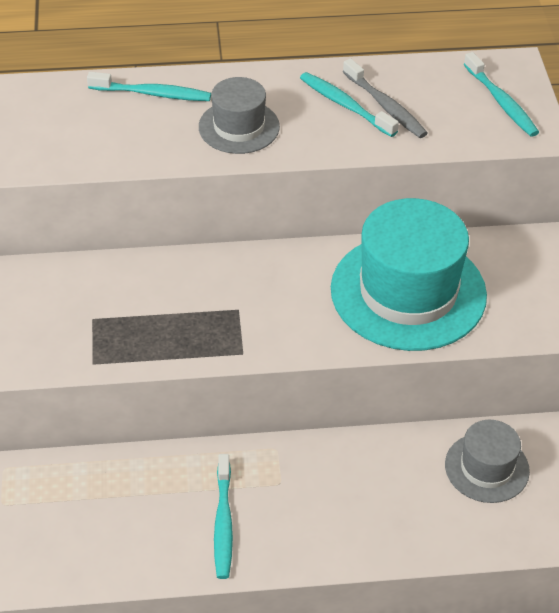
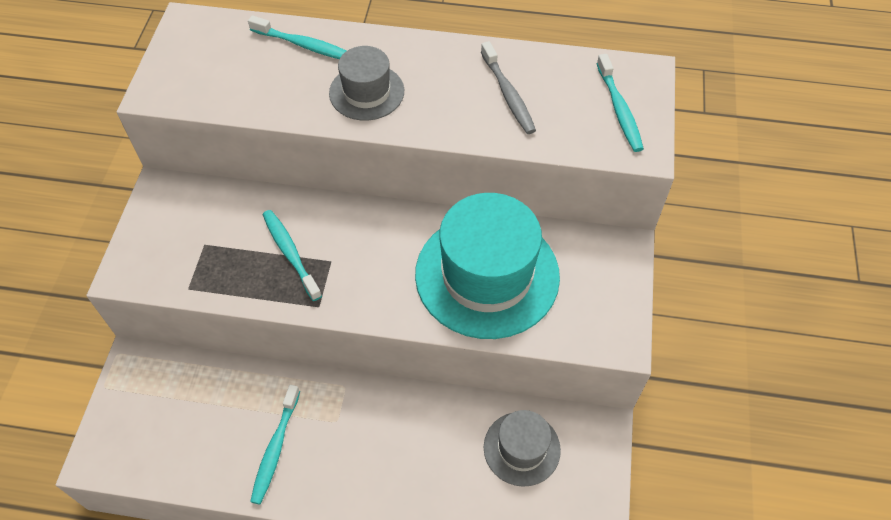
camera: 15 degrees right, 10 degrees up
(345, 105) = (471, 87): turquoise toothbrush -> turquoise toothbrush (290, 253)

